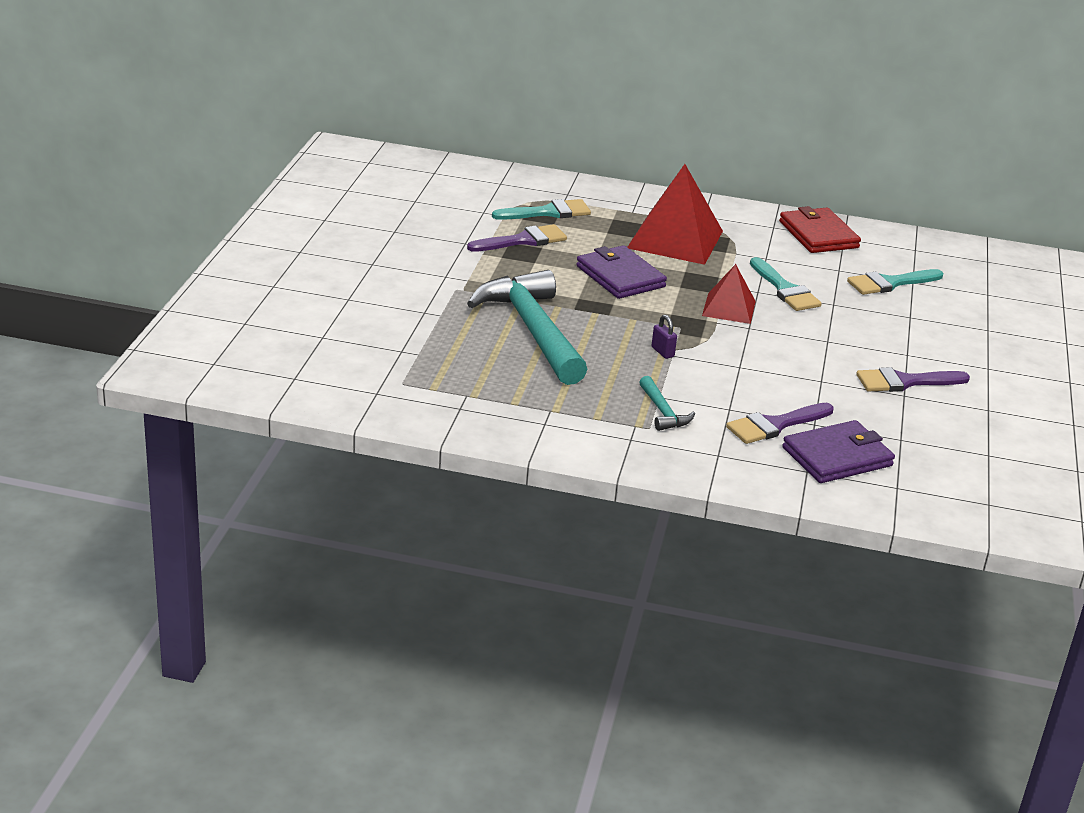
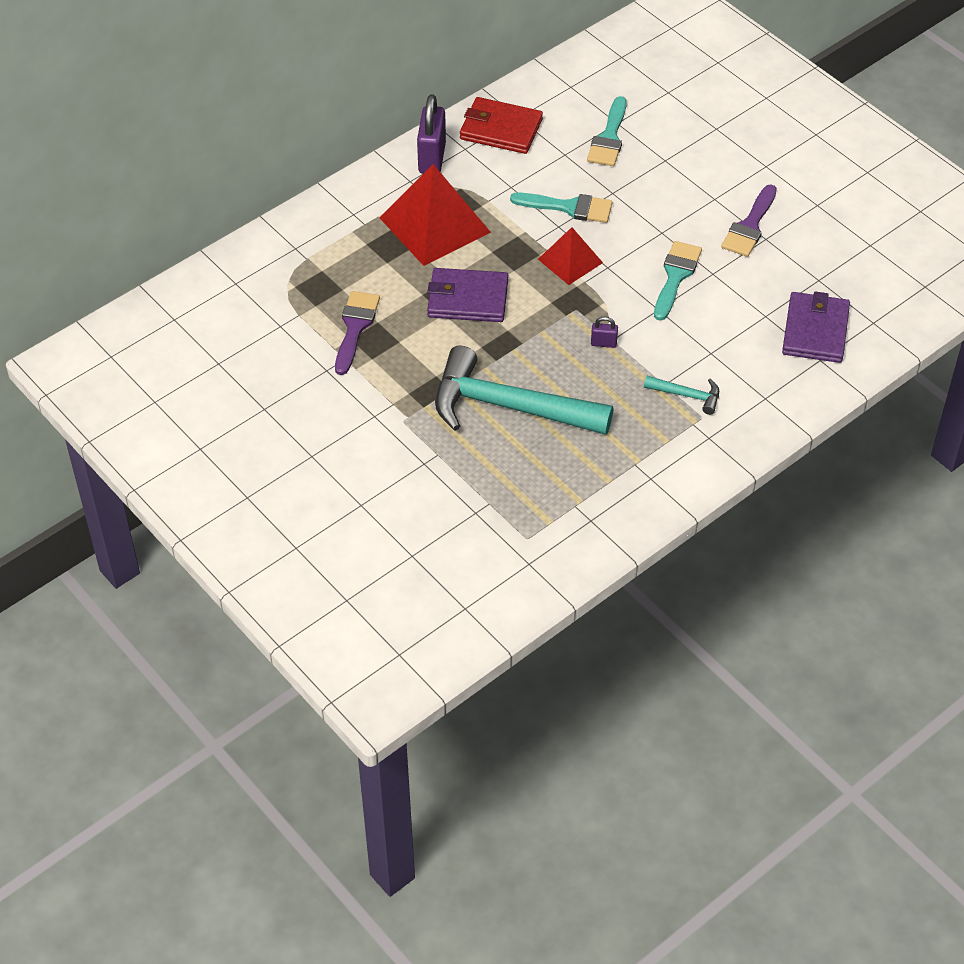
camera: 50 degrees left, 20 degrees up
(548, 212) = (319, 281): turquoise brush -> turquoise brush (675, 276)
(741, 217) = (432, 158): none -> purple padlock
(775, 425) = (751, 340): purple brush -> none

